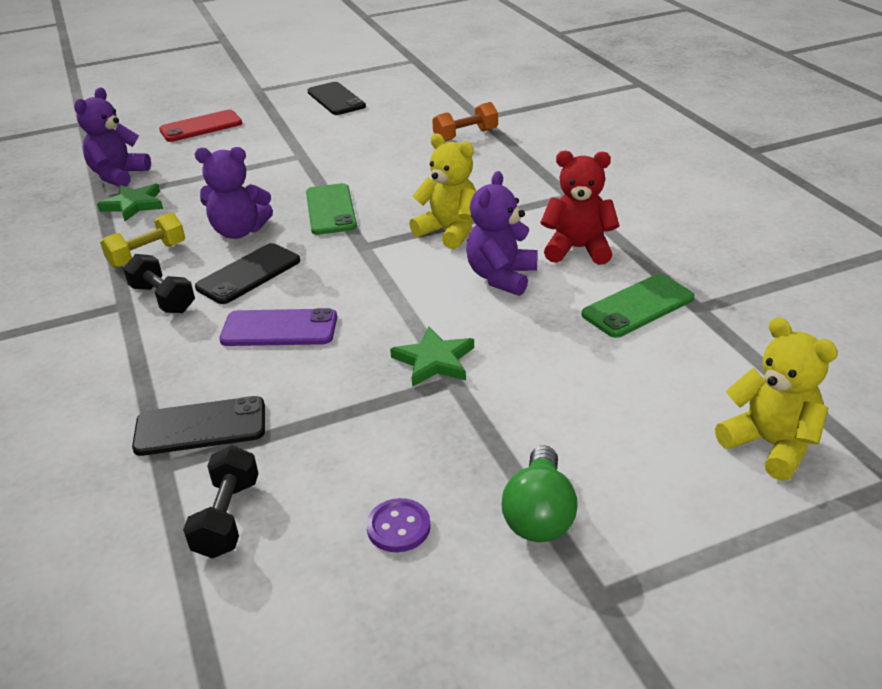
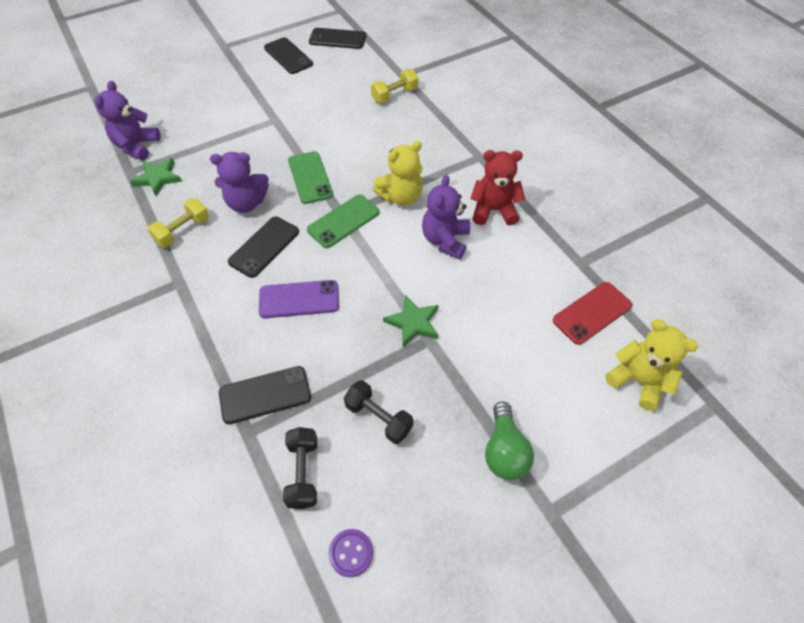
camera: 10 degrees left, 20 degrees up
(163, 299) = (206, 275): black dumbbell -> black dumbbell (378, 417)
(201, 127) = (189, 89): red phone -> red phone (592, 313)
(398, 527) = (417, 469): purple button -> purple button (351, 553)
(404, 85) = (337, 39): none -> black phone
(449, 231) = (401, 197): yellow teddy bear -> yellow teddy bear turned 120 degrees clockwise
(465, 135) = (394, 95): orange dumbbell -> yellow dumbbell
(638, 306) = (541, 263): green phone -> green phone (343, 221)

